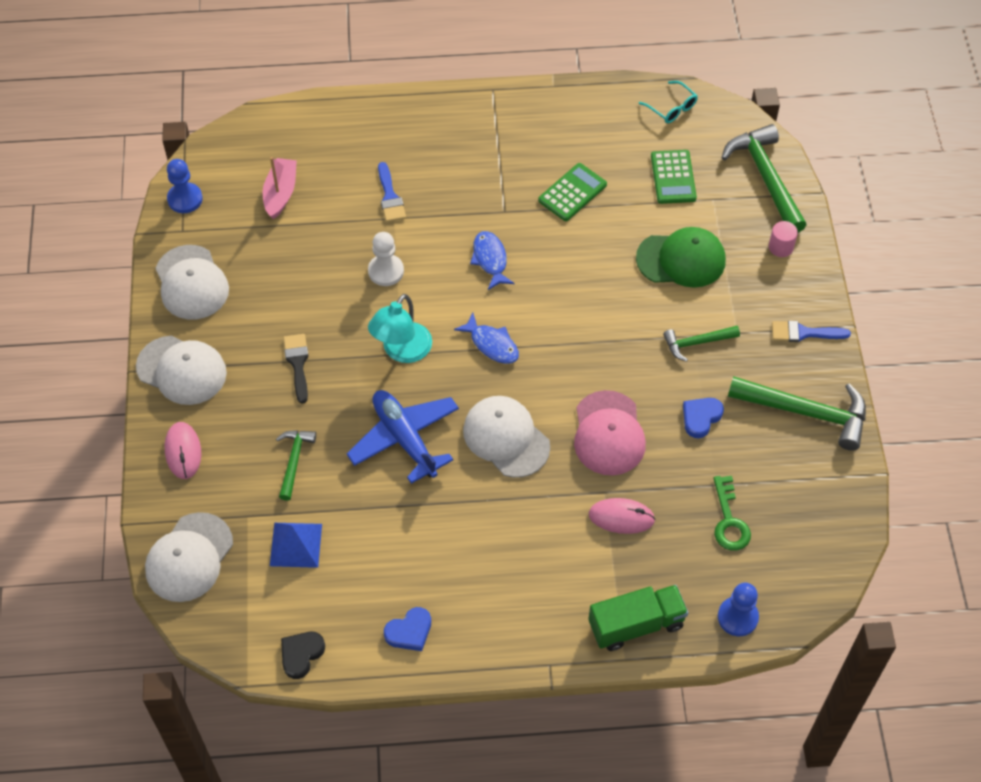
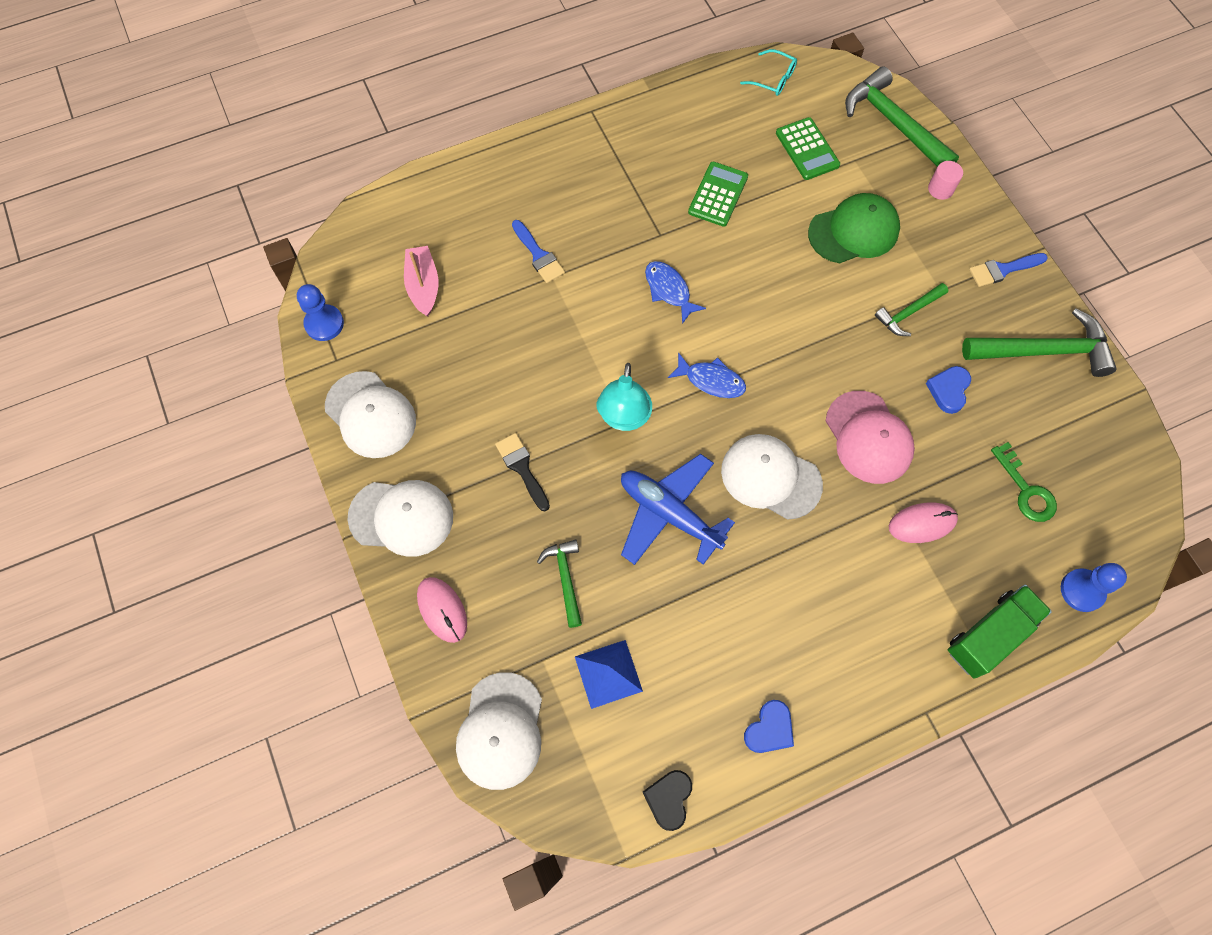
camera: 20 degrees left, 10 degrees up
(386, 271) = (569, 336): white pawn -> none

